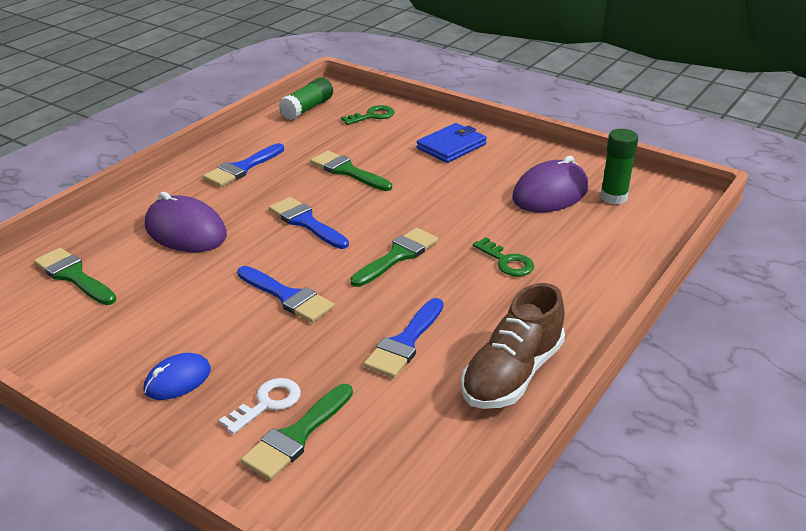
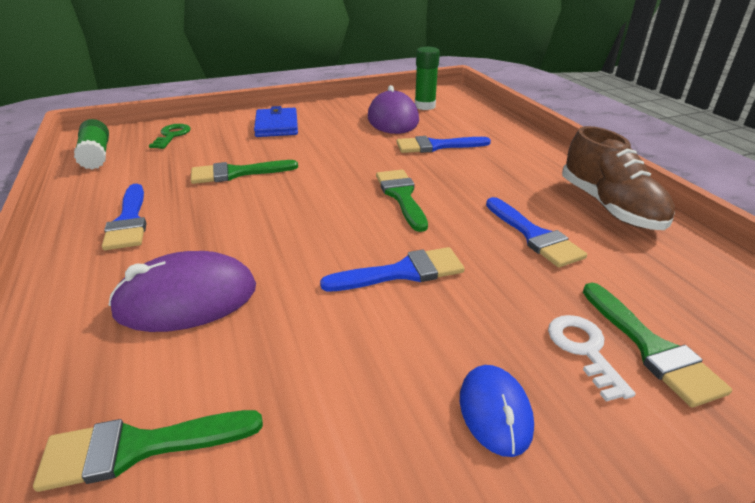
camera: 55 degrees left, 0 degrees up
(306, 222) = (287, 219): blue brush -> blue brush (436, 146)
(506, 261) = (460, 160): green key -> none

